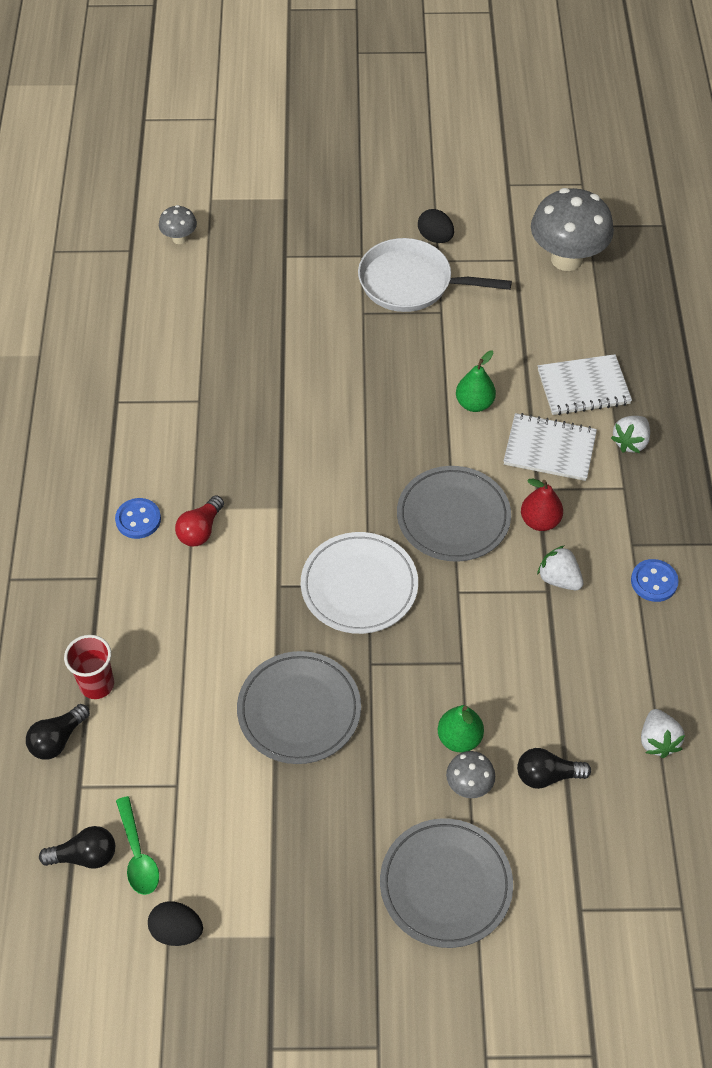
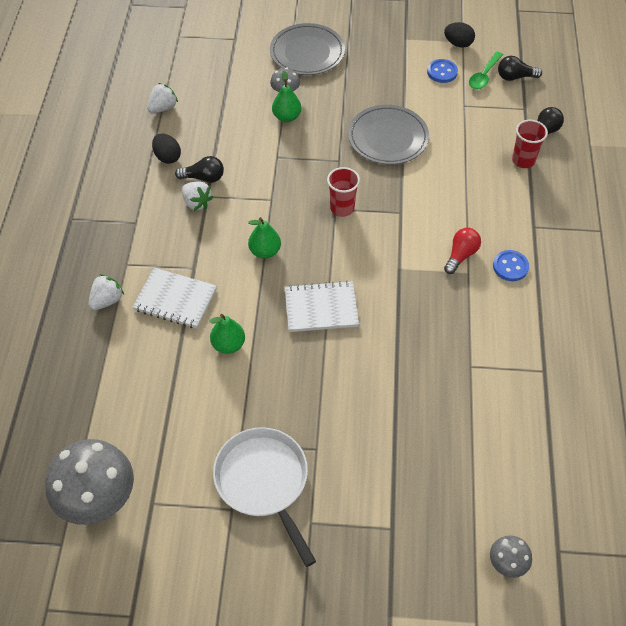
camera: 175 degrees left, 0 degrees up
(138, 854) = (484, 76): green spoon -> green spoon turned 135 degrees counterclockwise
(359, 586) = (342, 208): white plate -> red cup
(411, 283) = (264, 482): white pan -> white pan turned 135 degrees counterclockwise
(435, 238) = (229, 541): black egg -> black egg (167, 157)
(453, 517) = (265, 251): grey plate -> green pear
(540, 521) = (199, 244): red pear -> none
(547, 775) = (237, 96): black light bulb -> black light bulb (203, 178)
(583, 387) = (129, 353): white notebook -> white notebook (321, 308)
(654, 581) = (129, 196): blue button -> blue button (442, 72)
(657, 741) = (163, 108): white strawberry -> white strawberry turned 45 degrees clockwise

